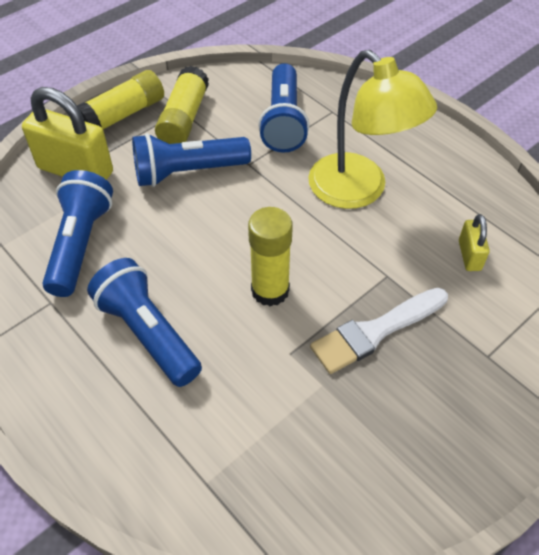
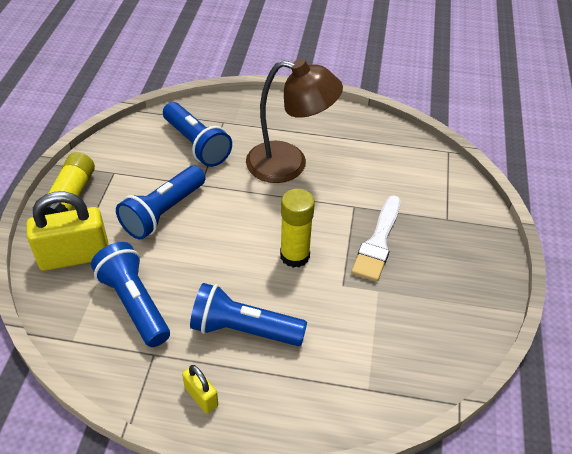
camera: 40 degrees left, 5 degrees down
(184, 118) = (122, 177): yellow glue stick -> none
(358, 191) = (289, 164): yellow lamp -> brown lamp
(469, 255) = (387, 168): yellow padlock -> yellow padlock (201, 396)

